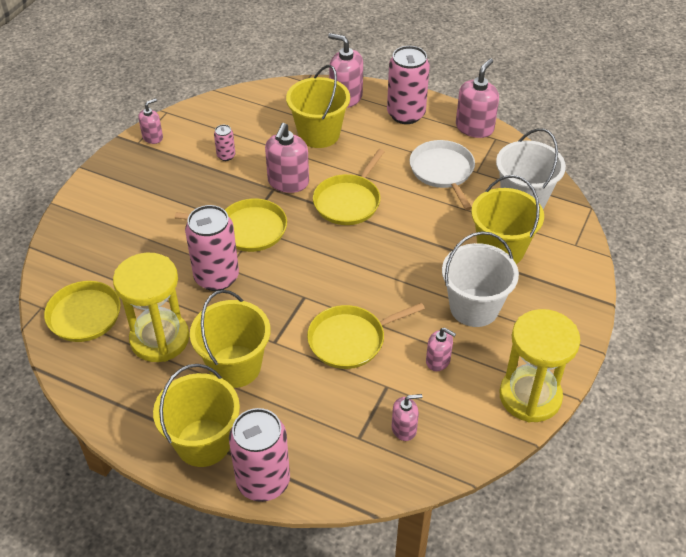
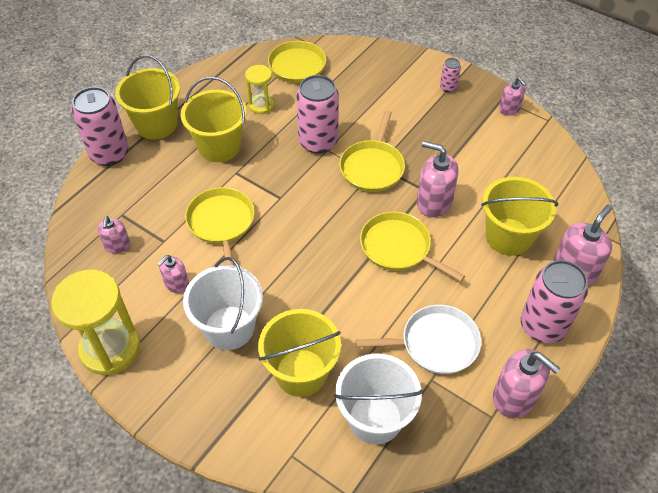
camera: 100 degrees right, 5 degrees up
(160, 339) = (261, 105): yellow hourglass -> yellow hourglass, size x0.54
(226, 156) = (478, 159): pink can -> pink can (448, 87)

